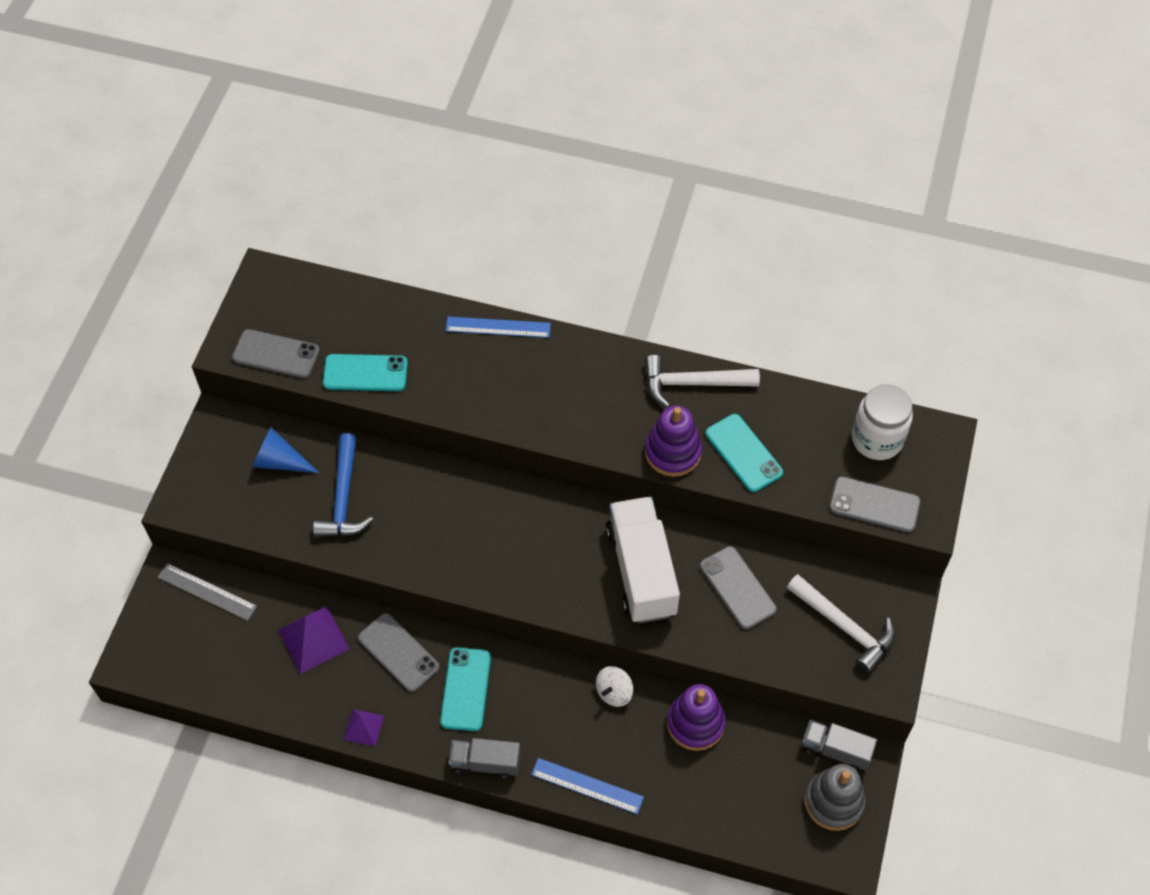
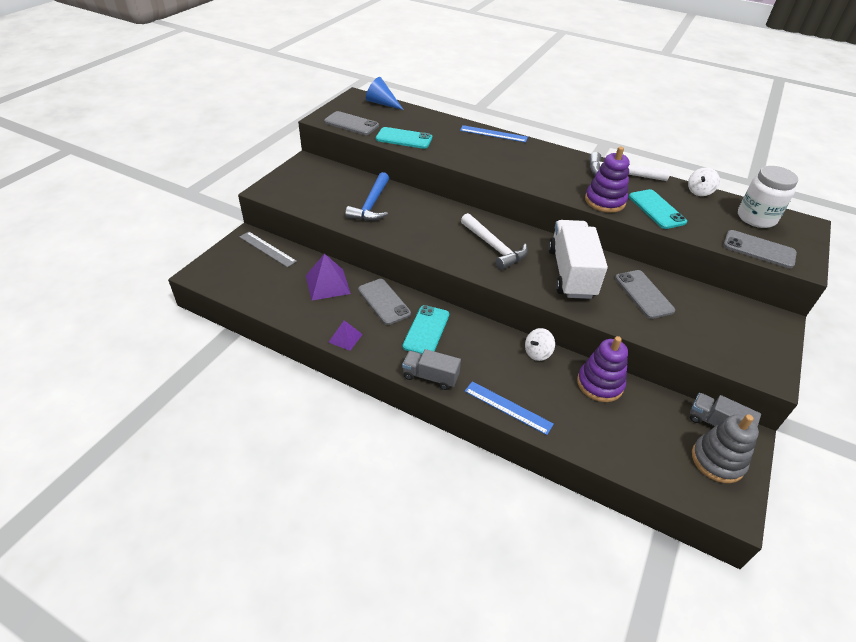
camera: 10 degrees right, 15 degrees down
(280, 461) = (337, 183): blue cone -> blue cone (382, 103)
(803, 398) = (699, 191): none -> white spinning top
(844, 627) = (730, 331): white hammer -> white hammer (494, 247)

